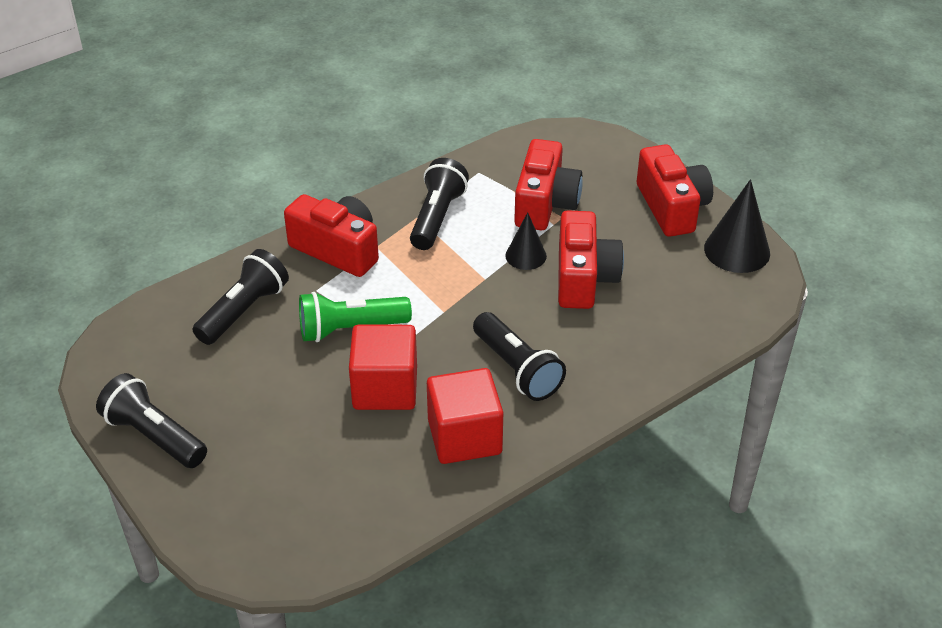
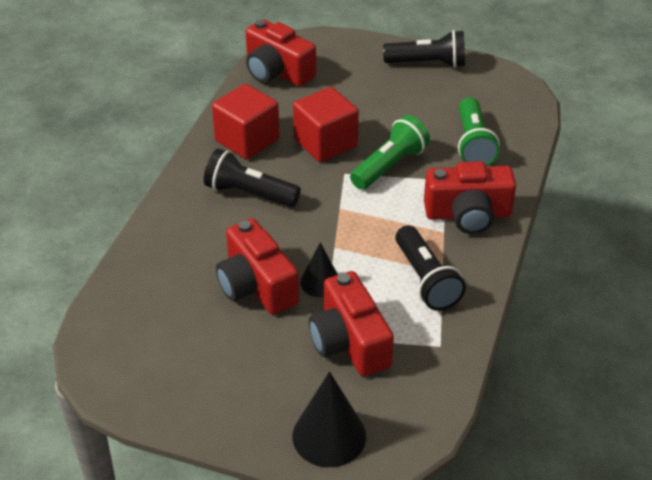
camera: 145 degrees right, 0 degrees up
(244, 311) = (473, 144): black flashlight -> green flashlight
(672, 207) = (229, 401): red camera -> red camera (277, 71)
(737, 250) = (138, 382): black cone -> black cone (329, 436)

